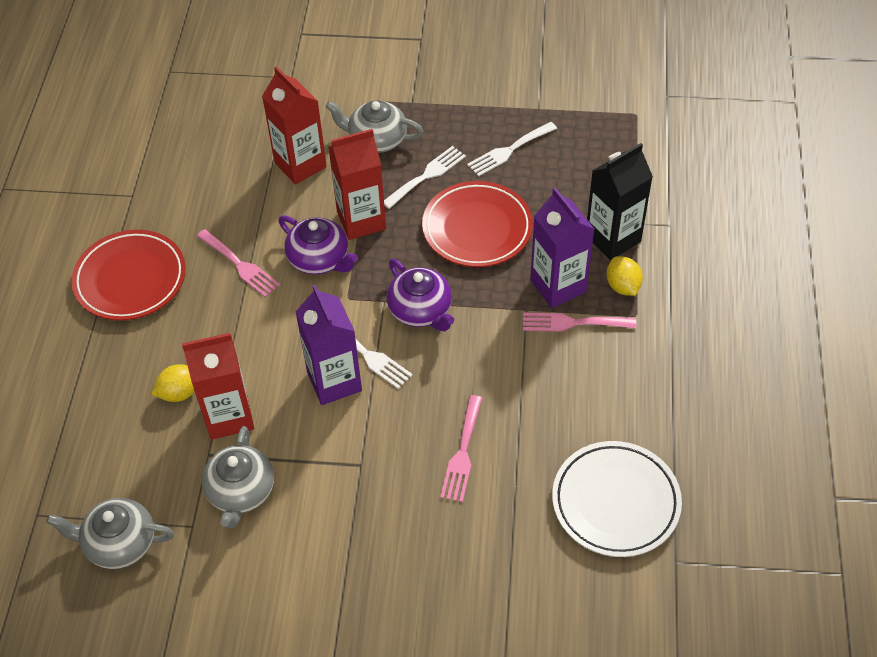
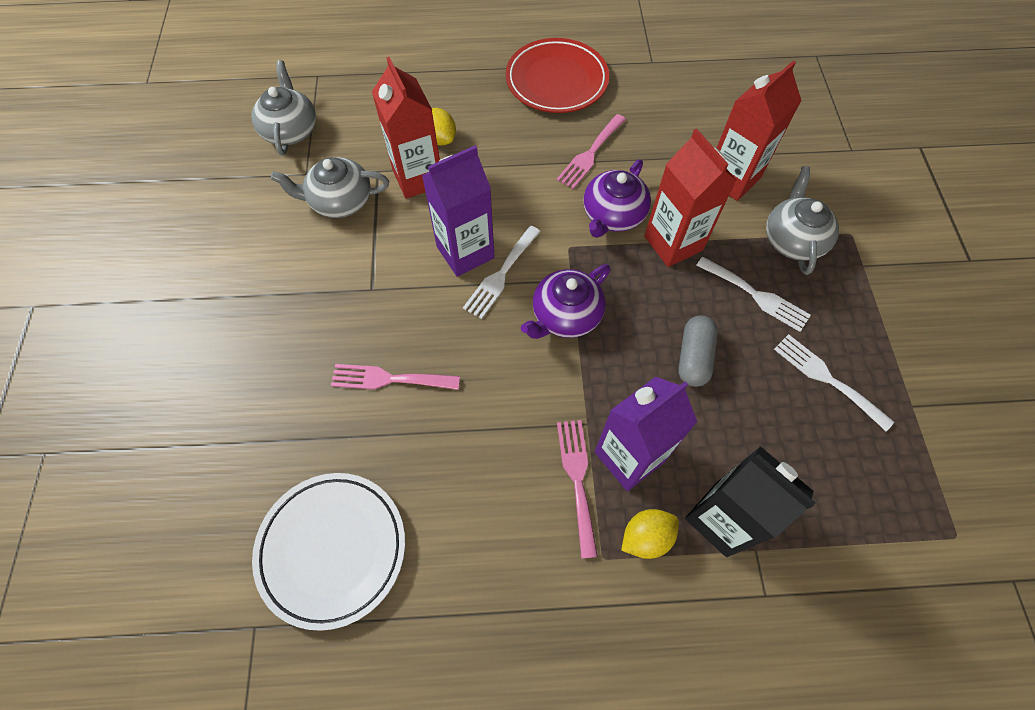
camera: 80 degrees right, 10 degrees up
(477, 228) = (693, 357): red plate -> grey capsule

